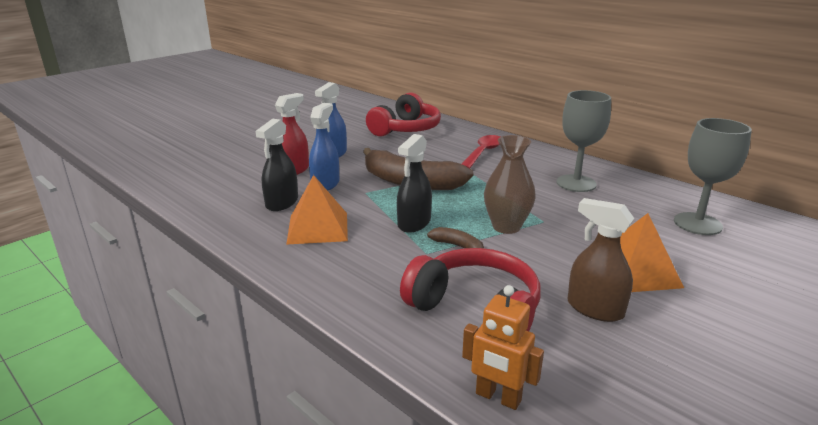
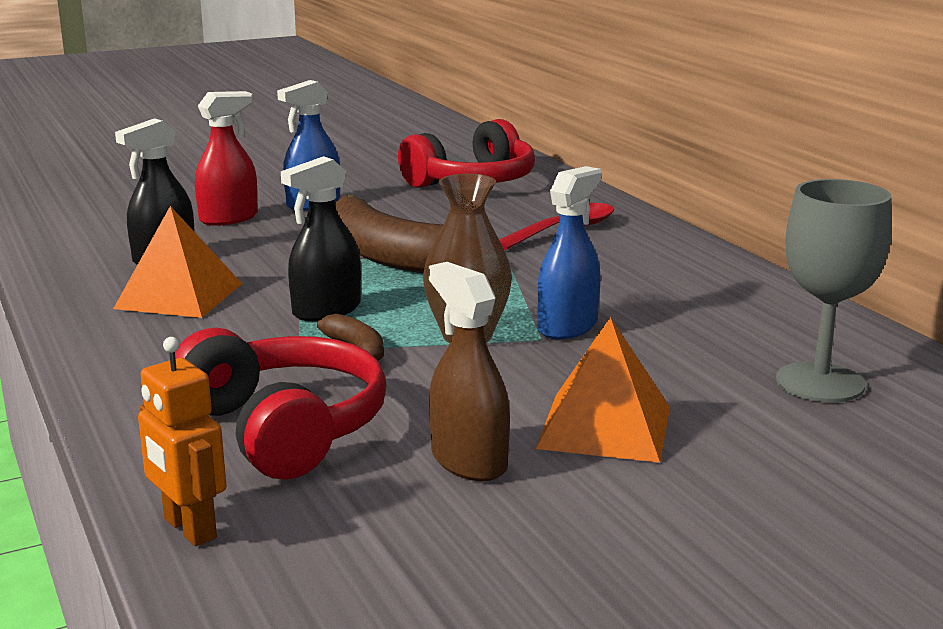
camera: 20 degrees right, 5 degrees down
(325, 184) = (254, 242): blue spray bottle -> blue spray bottle (567, 326)
(576, 183) = (672, 294): grey goblet -> none

